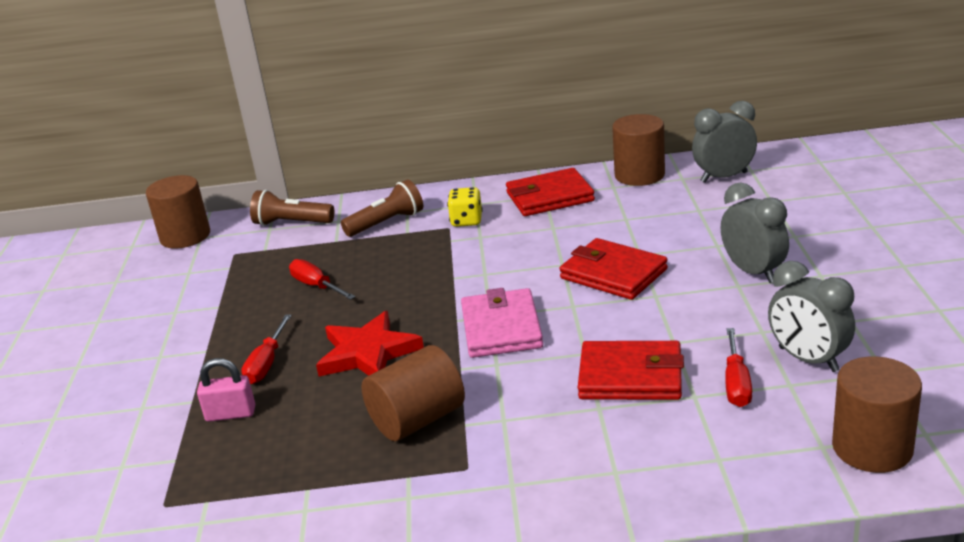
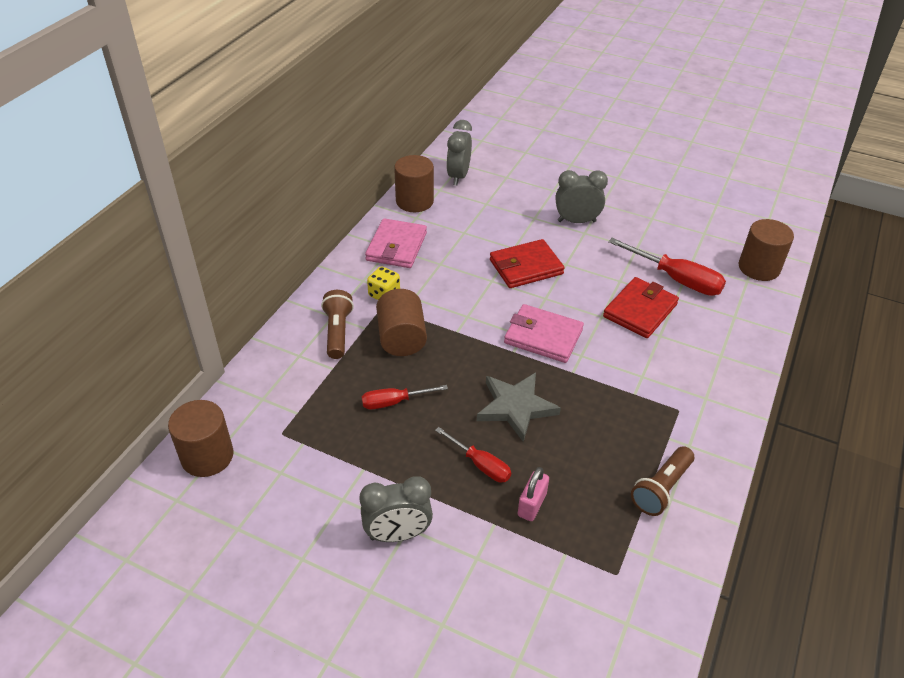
camera: 65 degrees left, 15 degrees up
(292, 223) = (270, 382): brown flashlight -> brown flashlight (661, 489)
(368, 353) = (516, 407): red star -> grey star
(417, 420) = (614, 412): brown cylinder -> brown cylinder (401, 338)
(549, 197) = (396, 246): red wallet -> pink wallet
(736, 383) = (676, 279): red screwdriver -> red screwdriver, size x1.66
(808, 359) = (675, 248): grey clock -> grey clock (398, 534)

